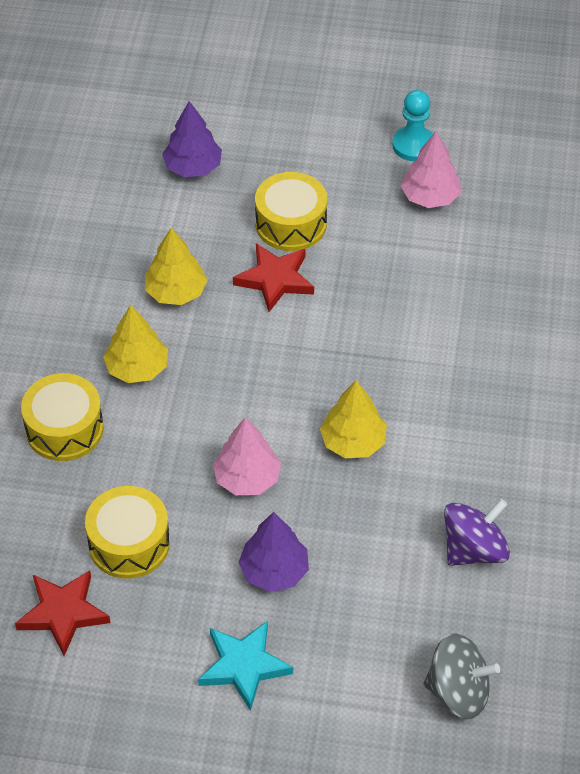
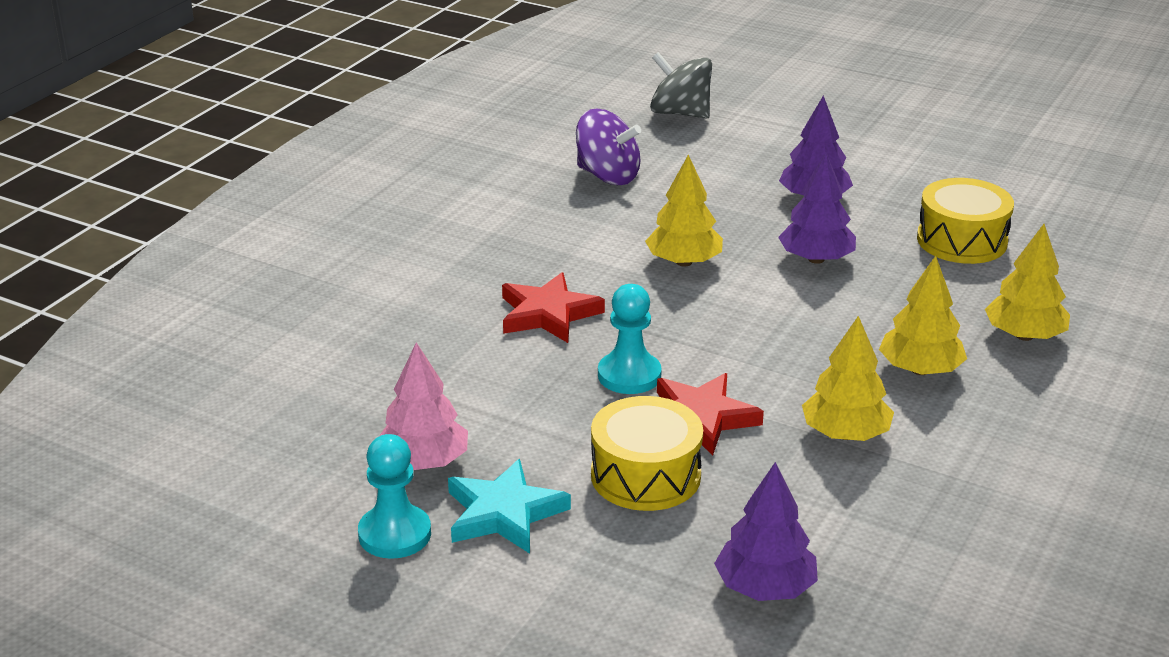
camera: 160 degrees left, 20 degrees down
(63, 613) = (1040, 211): red star -> red star (548, 314)
(64, 429) = (1024, 336): yellow drum -> yellow tree
(244, 666) = (866, 155): turquoise star -> turquoise star (504, 513)
(247, 478) = (816, 259): pink tree -> purple tree
(339, 304) = (629, 375): none -> turquoise pawn
(474, 549) = (608, 176): purple spinning top -> purple spinning top turned 135 degrees counterclockwise

